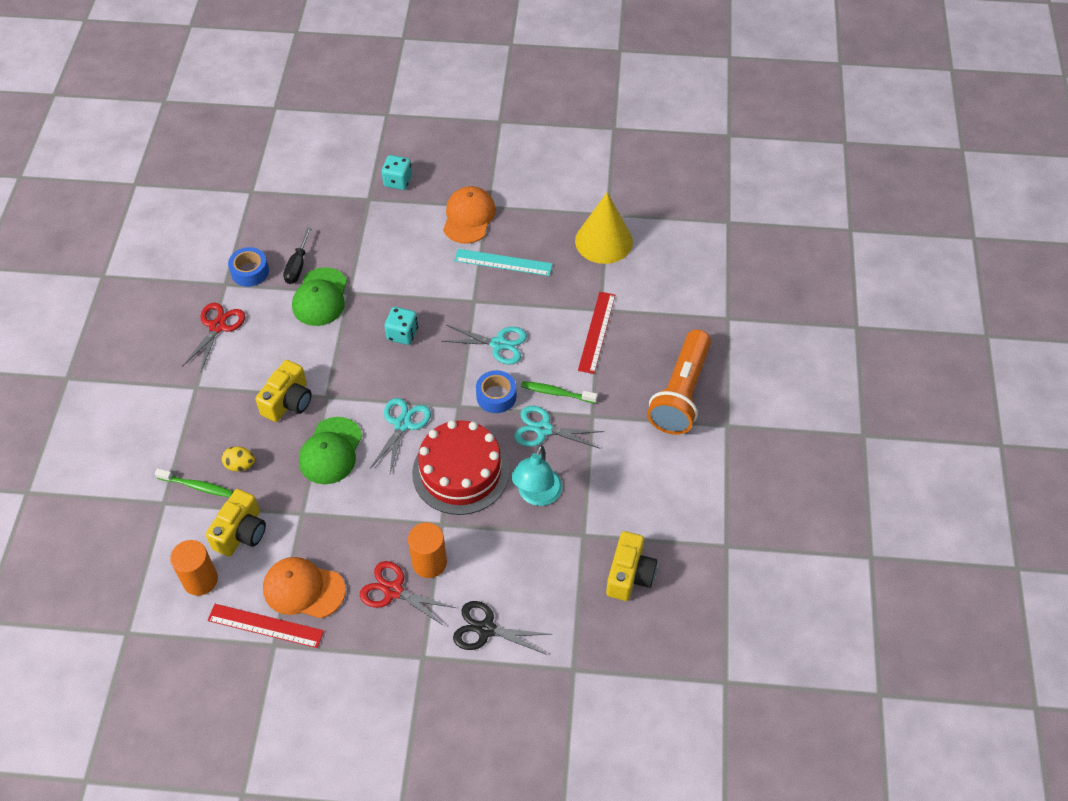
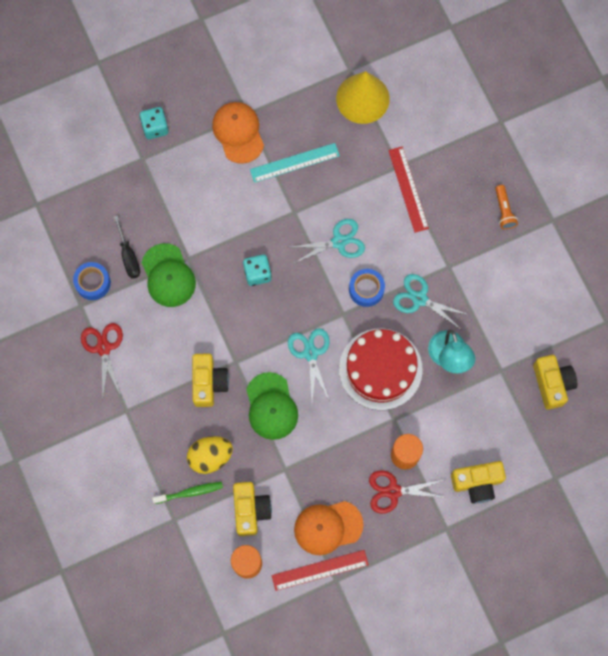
camera: 30 degrees left, 20 degrees up
(240, 465) = (210, 457): yellow egg -> yellow egg, size x1.61
(485, 629) = (477, 483): black scissors -> yellow camera
(543, 429) = (419, 299): turquoise scissors -> turquoise scissors turned 45 degrees clockwise
(556, 393) = (410, 261): green toothbrush -> none
(681, 394) = (504, 211): orange flashlight -> orange flashlight, size x0.44

